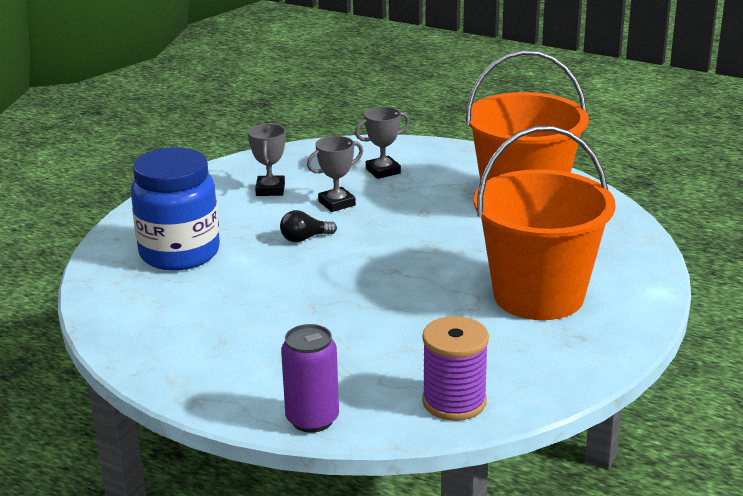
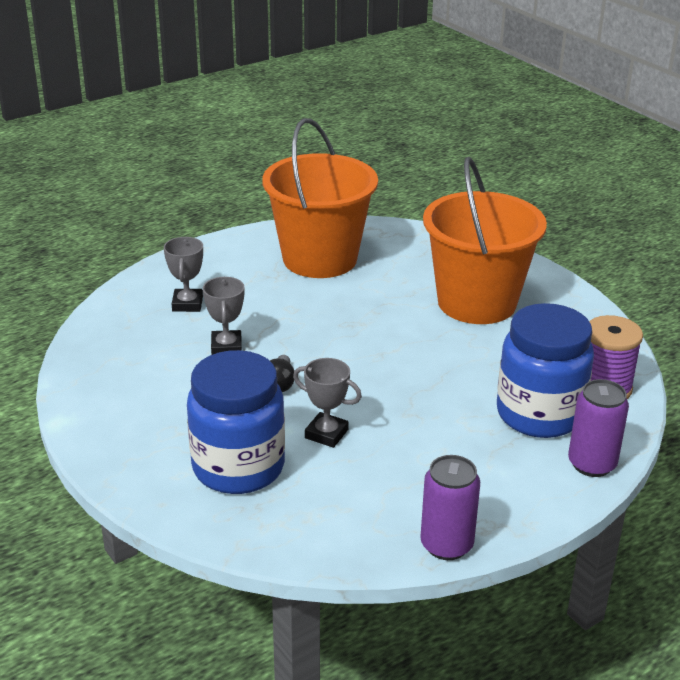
camera: 65 degrees left, 5 degrees up
(140, 367) = (446, 545): none -> purple can
(270, 190) = (156, 376): grey trophy -> grey trophy (326, 434)
(371, 373) = (539, 414): none -> blue jar

